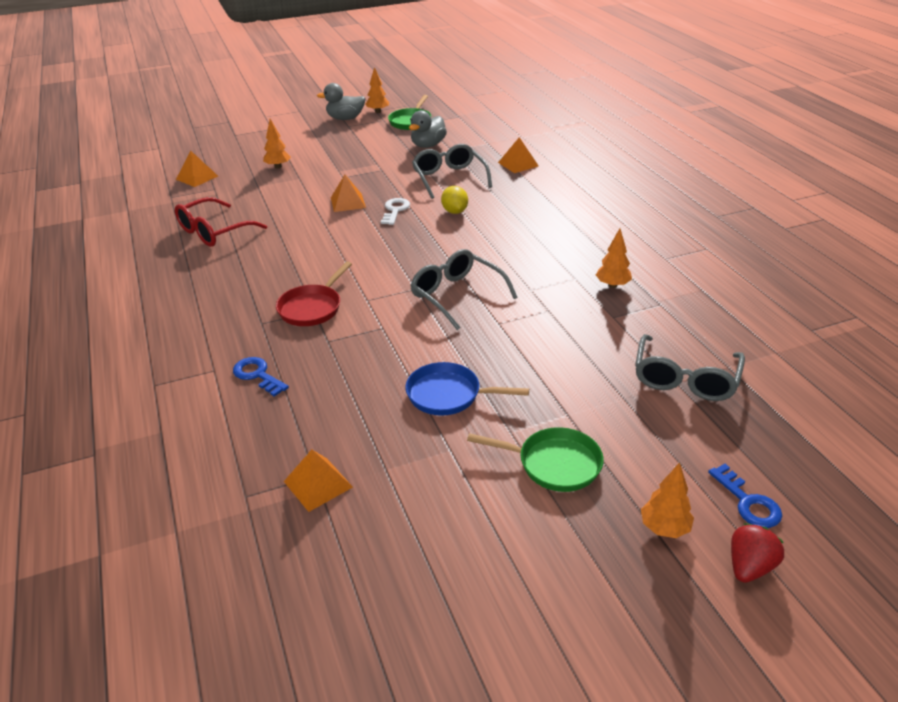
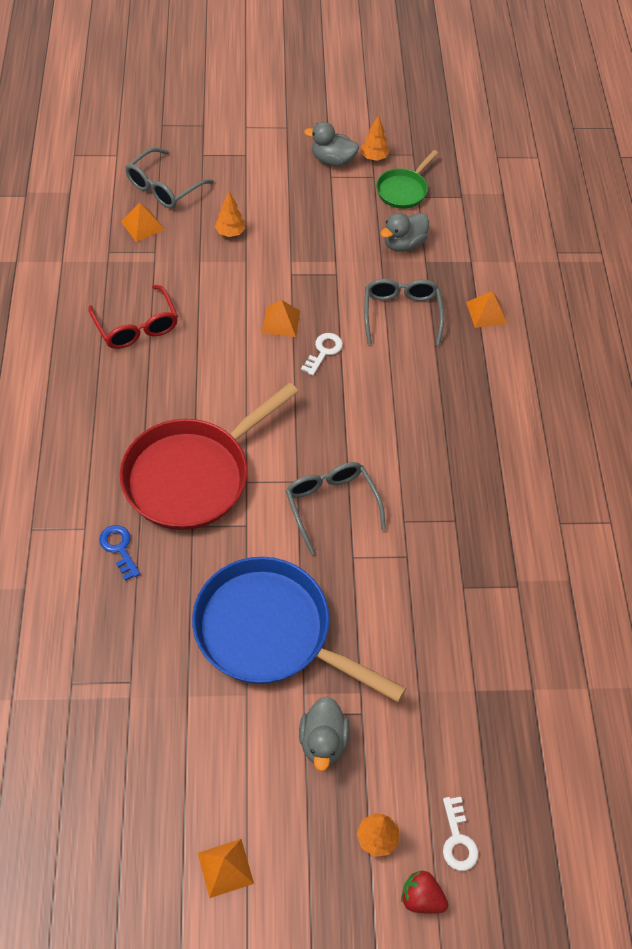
camera: 15 degrees right, 20 degrees up
(214, 231) = (136, 326): red glasses -> red glasses turned 90 degrees counterclockwise
(312, 308) = (193, 475): red pan -> red pan, size x2.03
(318, 484) = (130, 692): orange pyramid -> orange pyramid (225, 868)
(448, 395) = (270, 632): blue pan -> blue pan, size x2.03
(454, 211) = (383, 374): yellow lemon -> none
(553, 464) = (323, 741): green pan -> grey duck
(612, 285) = (485, 543): orange tree -> none
(685, 378) = (485, 689): grey glasses -> grey glasses (164, 187)
(748, 502) = (457, 840): blue key -> white key
(749, 567) = (421, 898): red strawberry -> red strawberry turned 120 degrees counterclockwise

